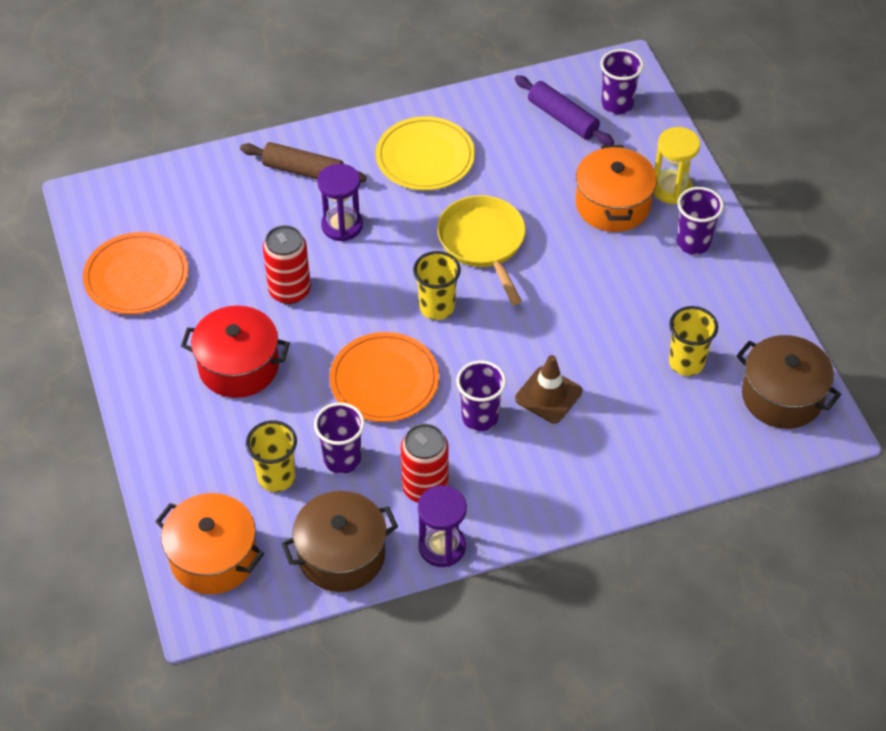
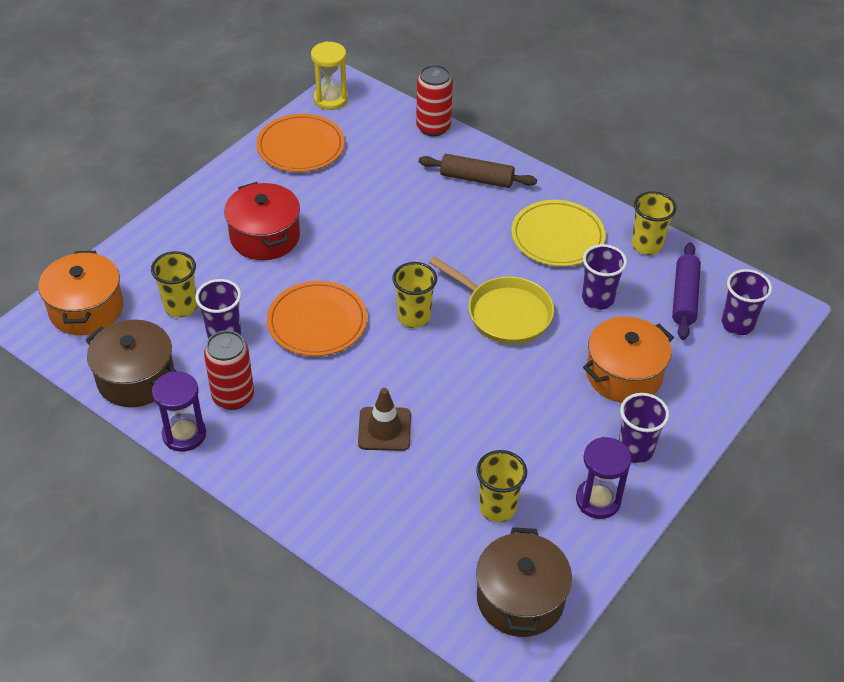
camera: 55 degrees right, 5 degrees down
(289, 291) = (357, 228): red can -> red can (433, 127)
(303, 171) = (476, 179): brown rolling pin -> brown rolling pin turned 60 degrees counterclockwise
(342, 226) = (444, 225): purple hourglass -> purple hourglass (598, 500)
(480, 417) = (327, 396): purple cup -> purple cup (598, 299)
(483, 243) = (504, 313): yellow pan -> yellow pan turned 90 degrees clockwise
(485, 106) = (646, 245): none -> yellow cup
(671, 189) = (681, 406): yellow hourglass -> yellow hourglass (330, 99)

